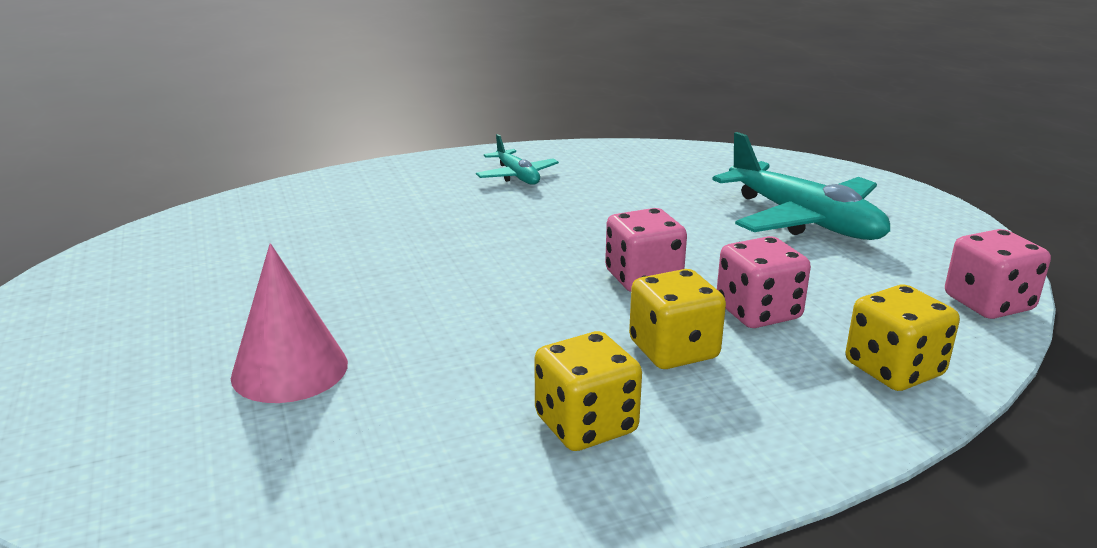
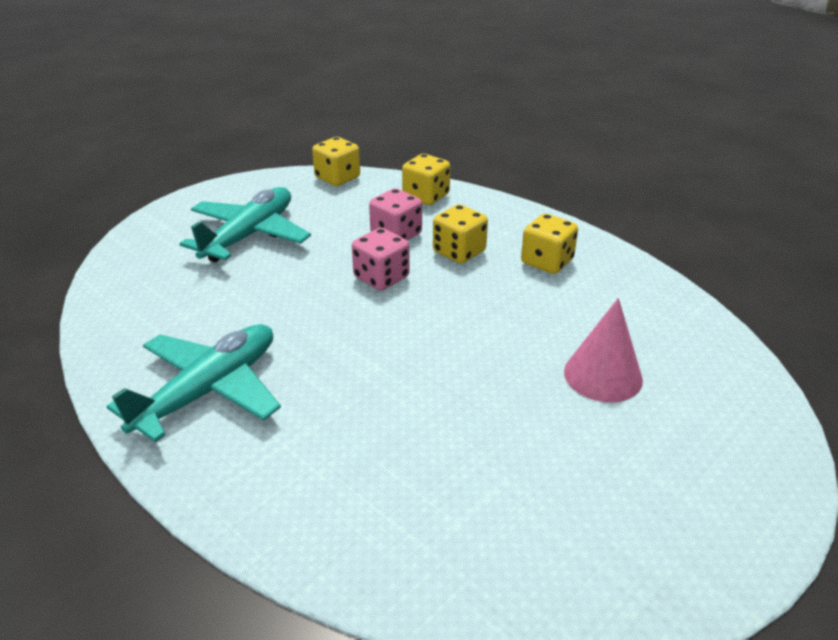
camera: 115 degrees left, 10 degrees up
(517, 176) = (209, 390): turquoise plane -> turquoise plane, size x1.93
(988, 303) = (337, 178): pink dice -> yellow dice

